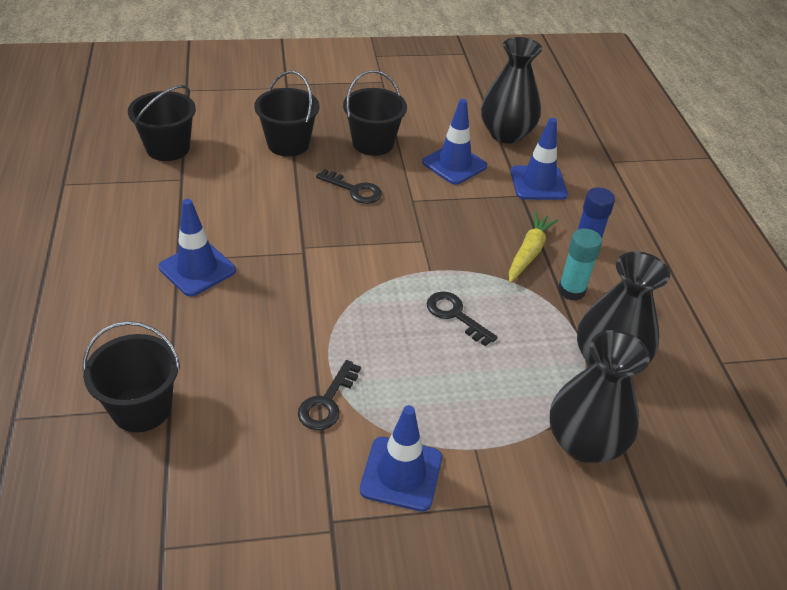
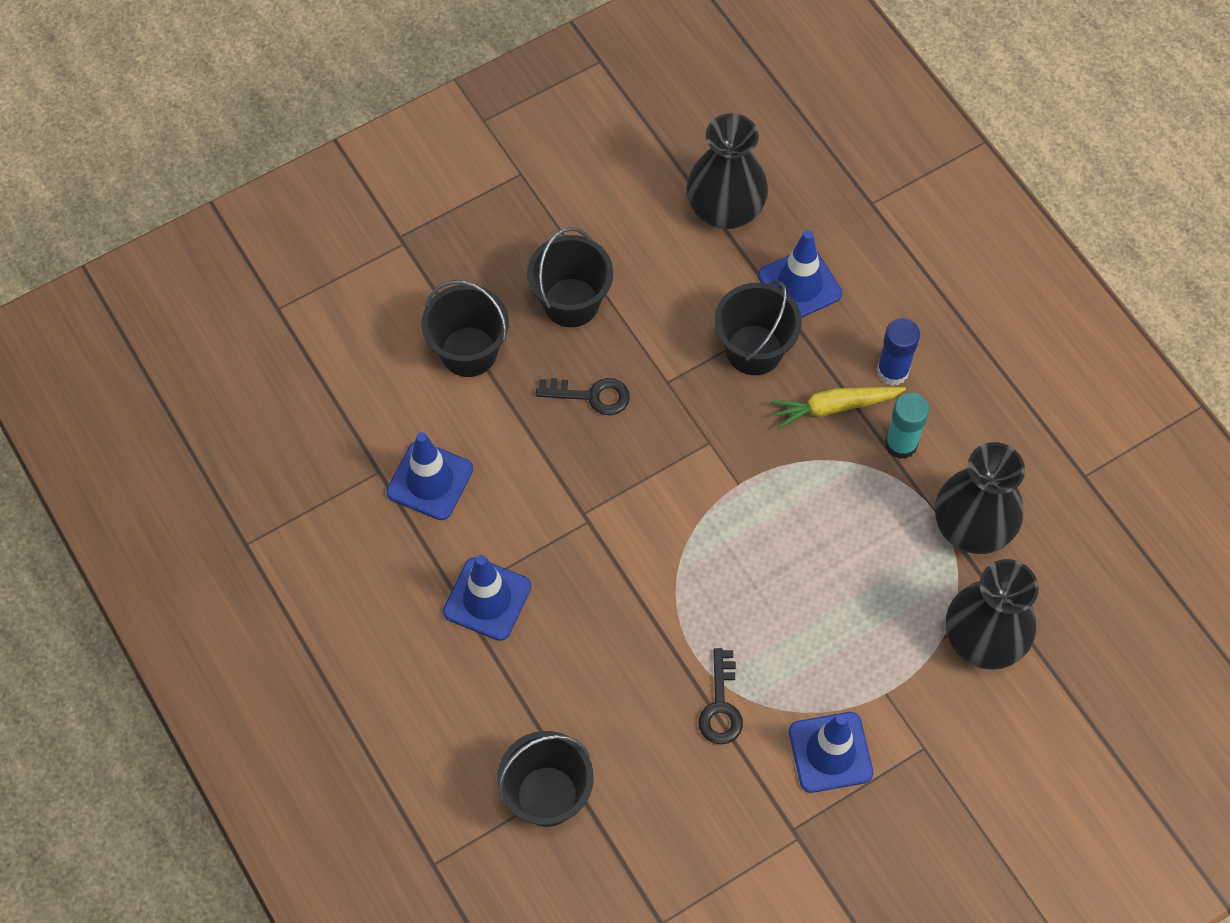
camera: 20 degrees left, 20 degrees up
(168, 148) = (327, 427): black bucket -> black bucket (754, 350)
(454, 164) = (687, 296): blue traffic cone -> blue traffic cone (430, 481)
(455, 315) = (794, 536): black key -> none
(529, 253) = (834, 407): yellow carrot -> yellow carrot turned 105 degrees counterclockwise

